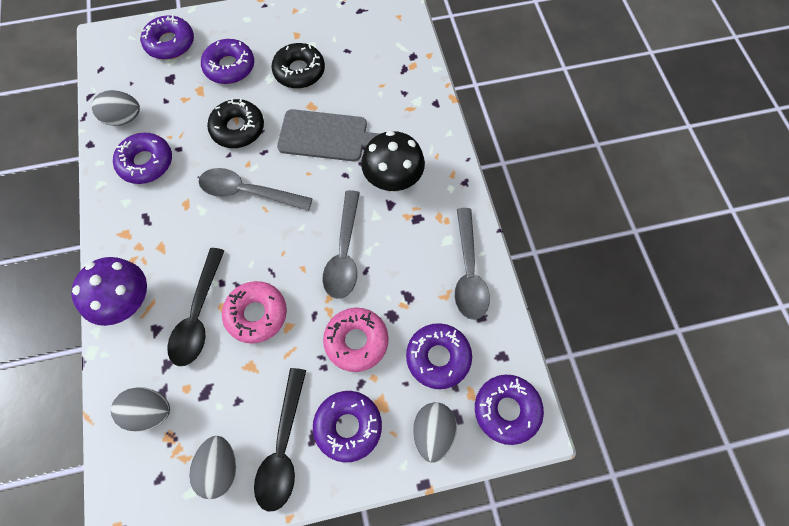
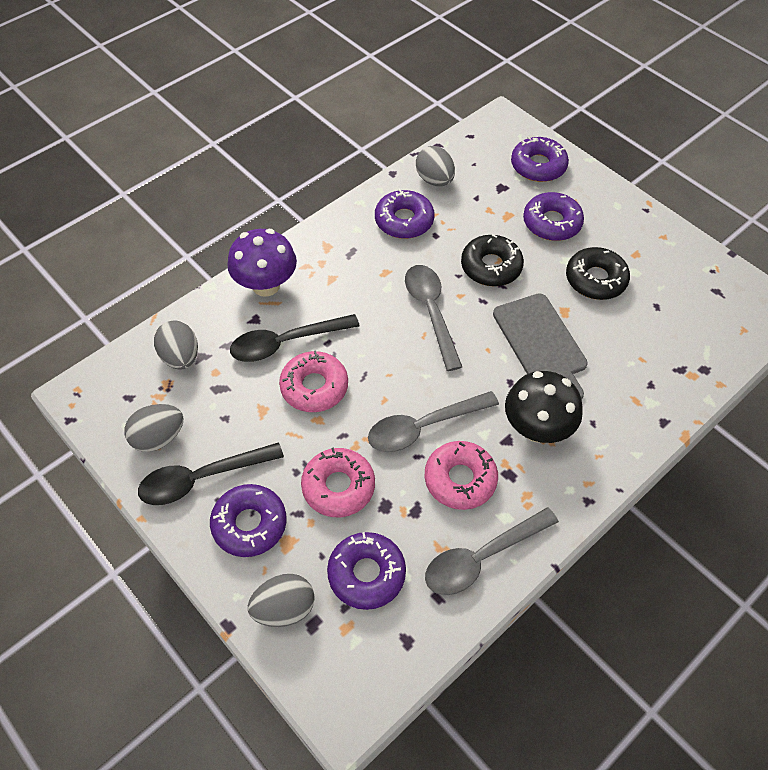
camera: 60 degrees right, 10 degrees down
(402, 252) = (460, 479): none -> pink donut
(507, 410) = (349, 675): purple donut -> none

